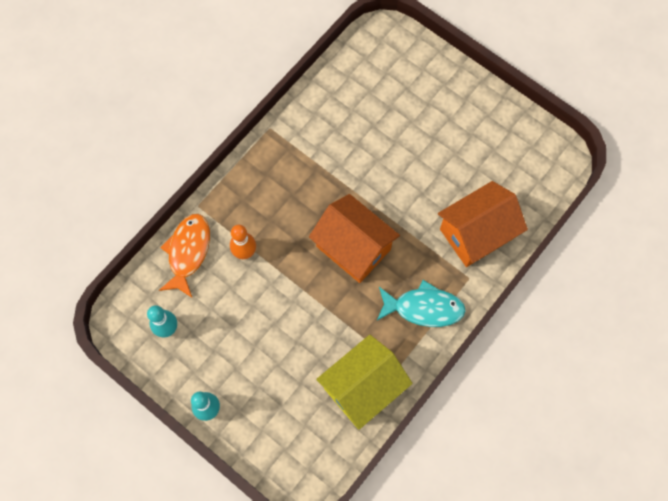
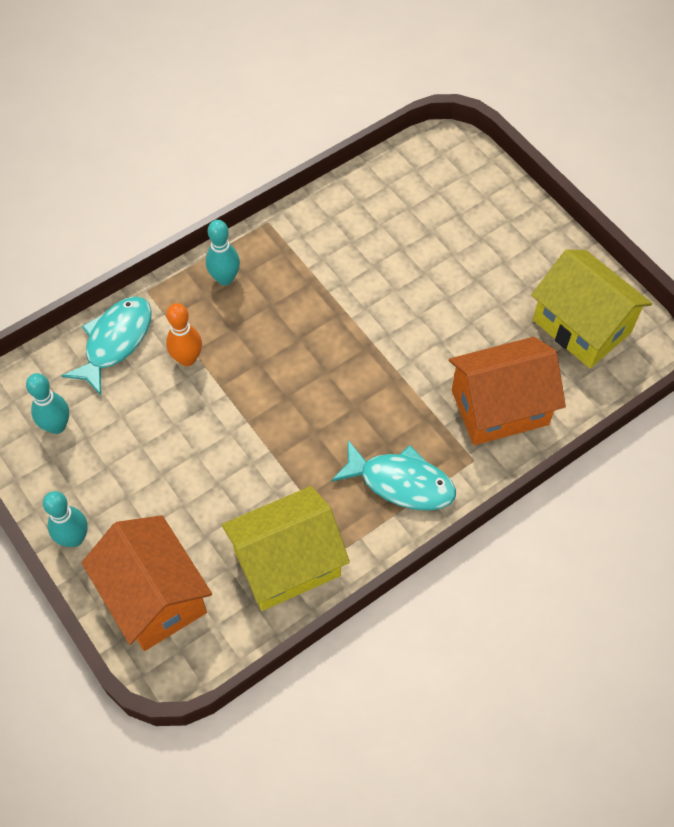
camera: 15 degrees right, 10 degrees down
(188, 252) = (115, 341): orange fish -> turquoise fish
(252, 182) = (225, 278): none -> turquoise bowling pin
(353, 248) = (329, 386): orange house -> orange house (154, 597)
(517, 156) = (582, 326): none -> yellow house

